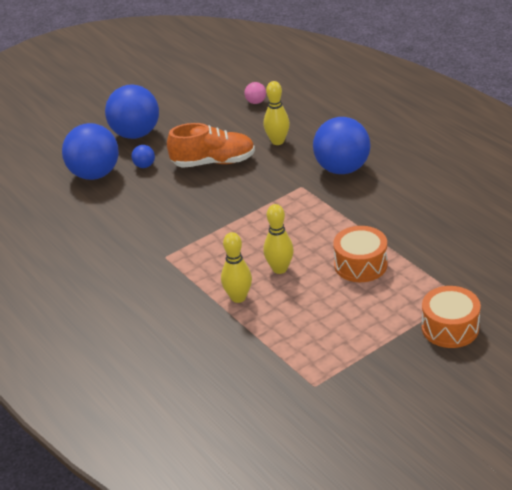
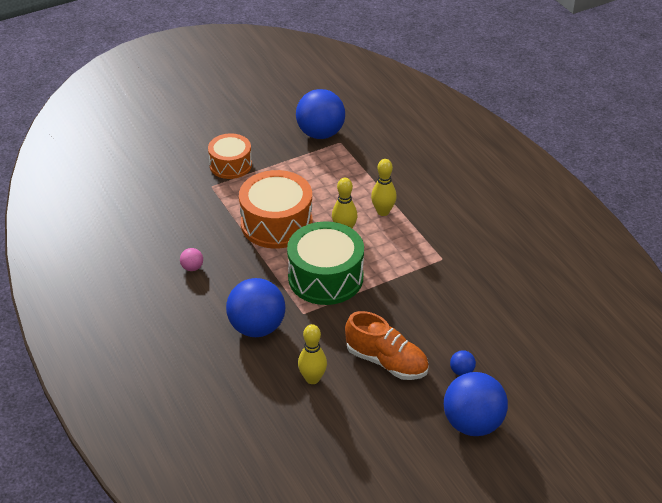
camera: 175 degrees left, 5 degrees up
(94, 174) = (516, 369): blue ball -> blue ball (320, 133)
(213, 162) = (386, 362): orange shoe -> orange shoe turned 150 degrees counterclockwise
(256, 102) = (323, 450): pink ball -> pink ball (192, 267)
(288, 219) = (325, 277): none -> green drum
(360, 265) = (276, 223): orange drum -> orange drum, size x1.61

